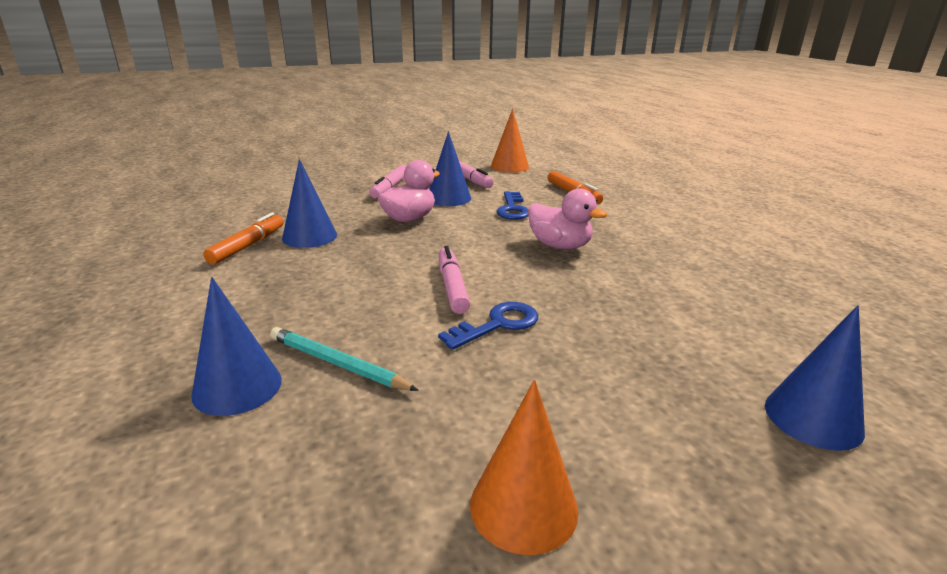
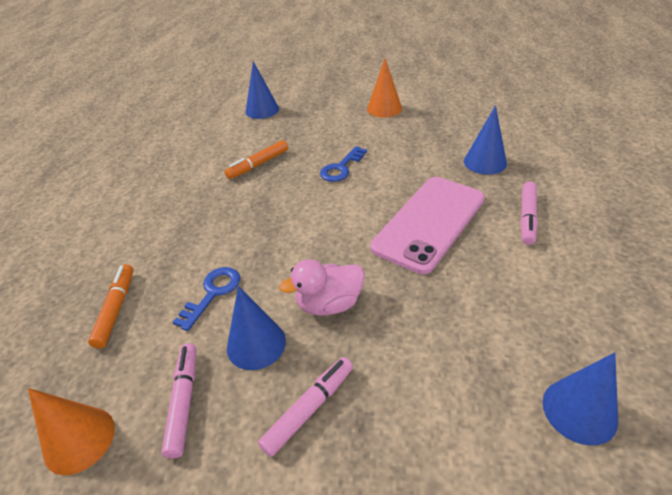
camera: 150 degrees left, 15 degrees up
(247, 246) = (503, 294): orange marker -> orange marker (258, 164)
(309, 236) = (441, 296): blue cone -> blue cone (579, 410)
(331, 283) = (429, 223): none -> pink phone
(337, 363) = (435, 164): turquoise pencil -> none
(452, 287) = (347, 200): pink marker -> pink marker (527, 217)
(497, 324) = (341, 168): blue key -> blue key turned 45 degrees counterclockwise
(559, 246) = (236, 223): pink duck -> none

